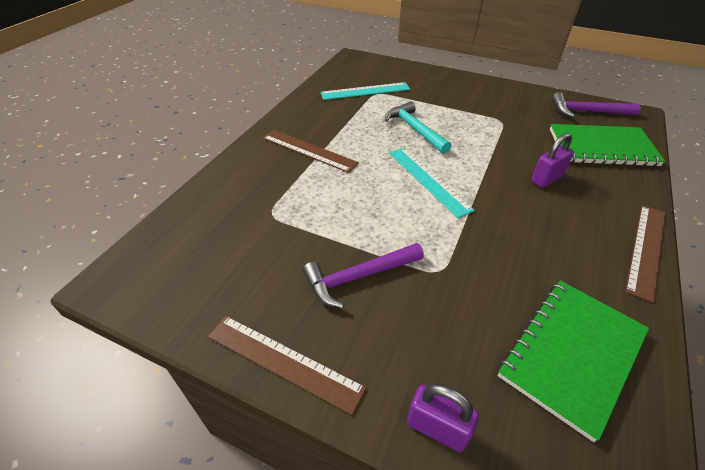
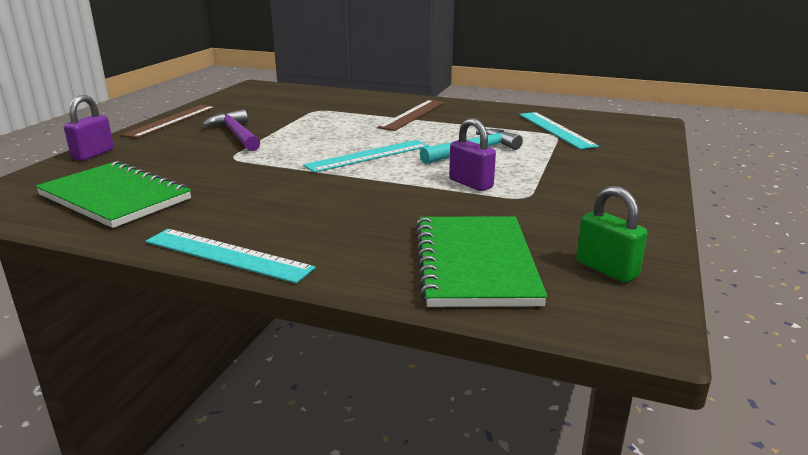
camera: 85 degrees right, 20 degrees down
(546, 179) = (377, 212): purple padlock -> purple padlock (471, 184)
(587, 112) = (606, 269): purple hammer -> green padlock
(646, 249) = (227, 255): brown ruler -> turquoise ruler

